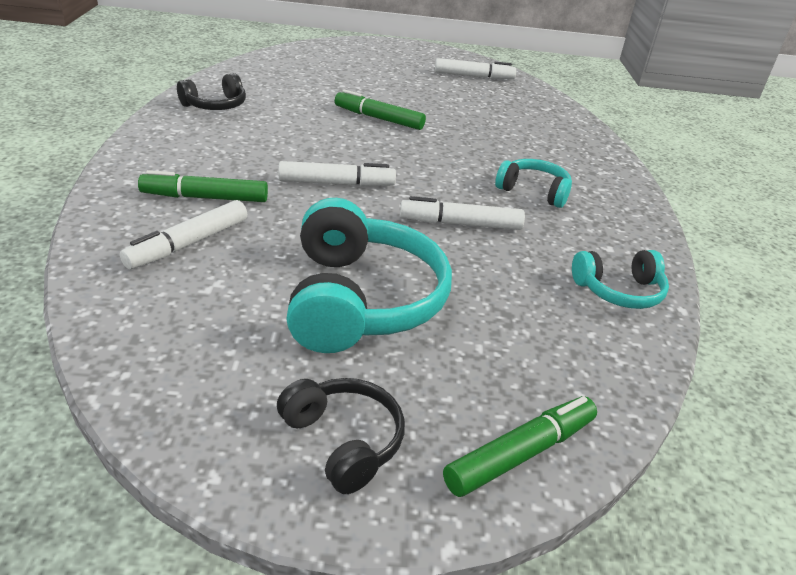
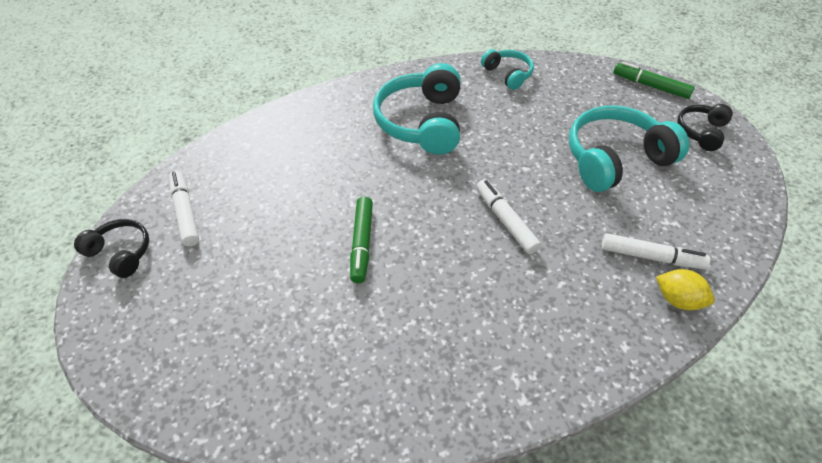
camera: 110 degrees left, 15 degrees up
(122, 232) = (678, 300): none -> yellow lemon
(205, 198) = (597, 282): green marker -> none
(215, 105) = (437, 386): black headphones -> black headphones (120, 253)
(460, 224) = (498, 144): white marker -> none
(533, 191) = (422, 122): turquoise headphones -> turquoise headphones, size x1.85

